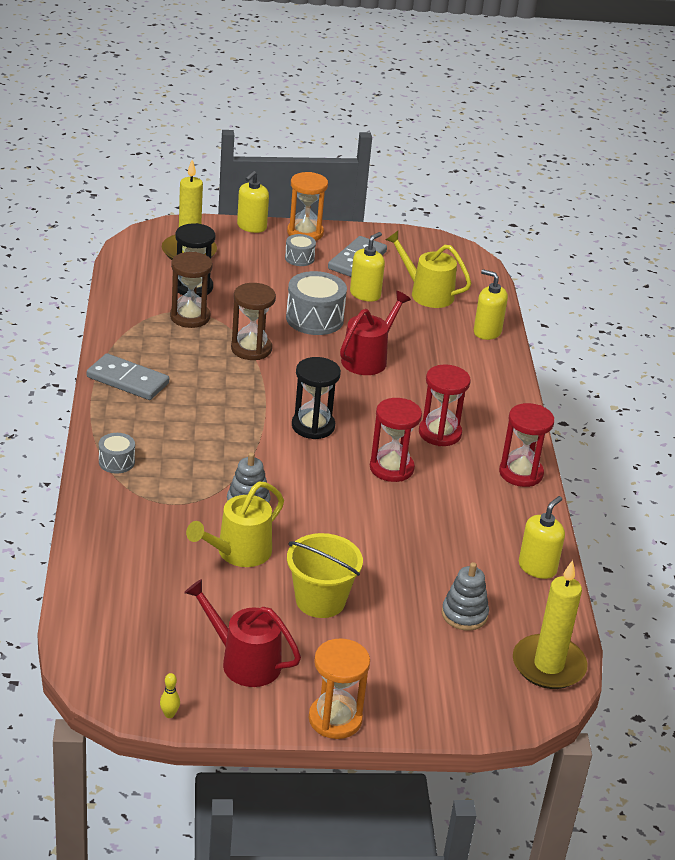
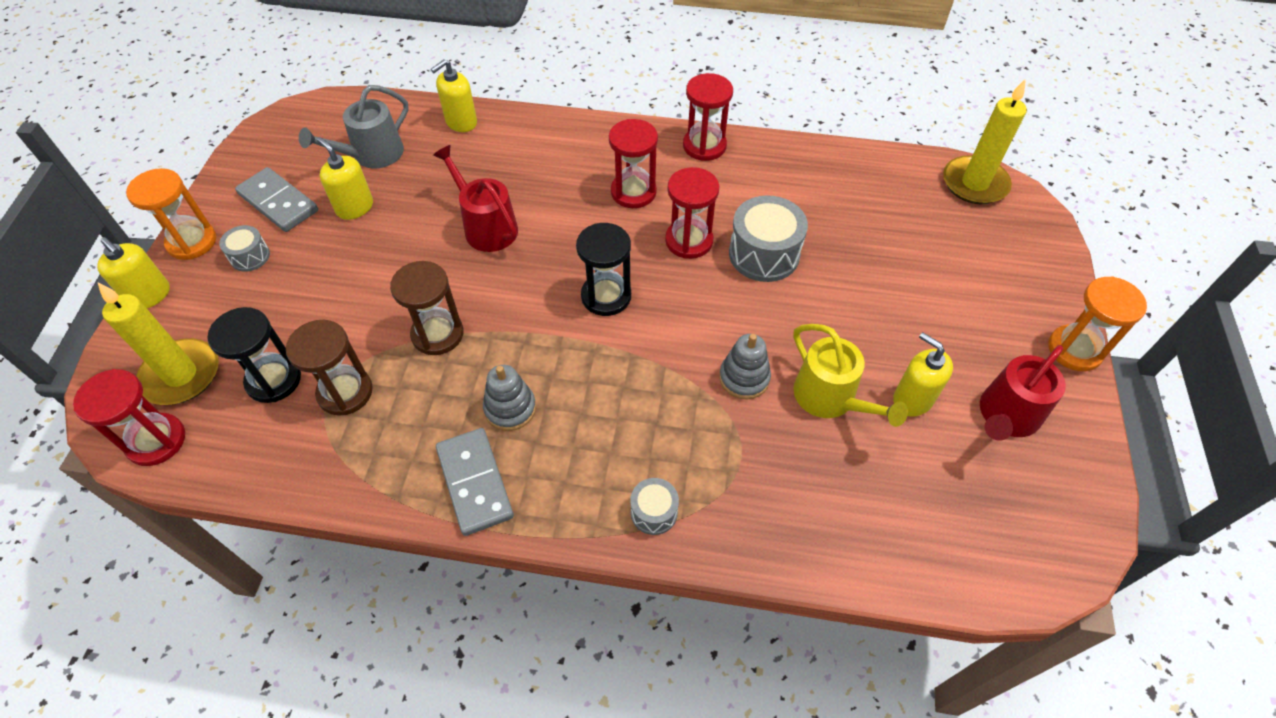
camera: 75 degrees left, 20 degrees up
(127, 380) = (475, 482): grey domino -> grey domino turned 60 degrees counterclockwise
(137, 253) = (156, 441): none -> red hourglass
(169, 714) = (1099, 497): yellow bowling pin -> none
(314, 319) = (391, 262): grey drum -> grey drum (764, 254)
(320, 600) = (904, 335): yellow bucket -> none
(427, 293) = (372, 155): yellow watering can -> grey watering can
(464, 614) = (914, 226): grey stacking toy -> grey stacking toy (510, 408)
(537, 567) = (844, 163): yellow soap dispenser -> yellow soap dispenser (912, 399)

